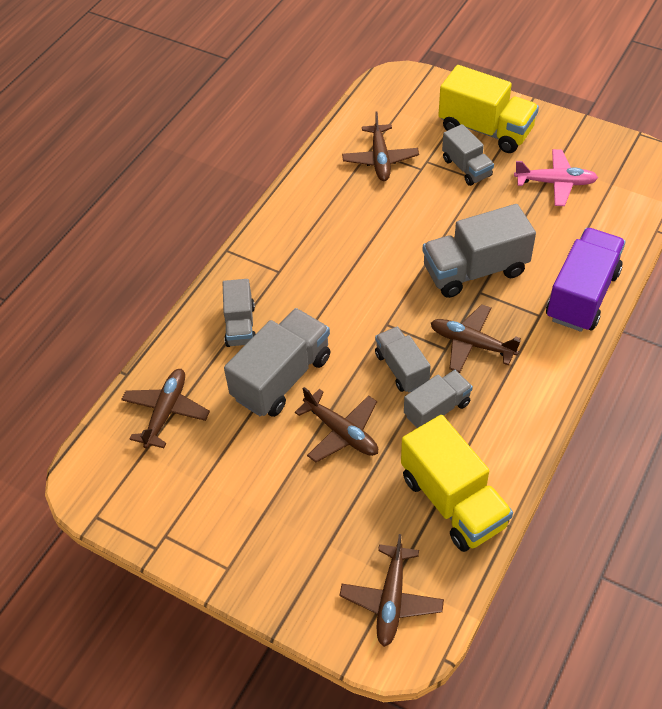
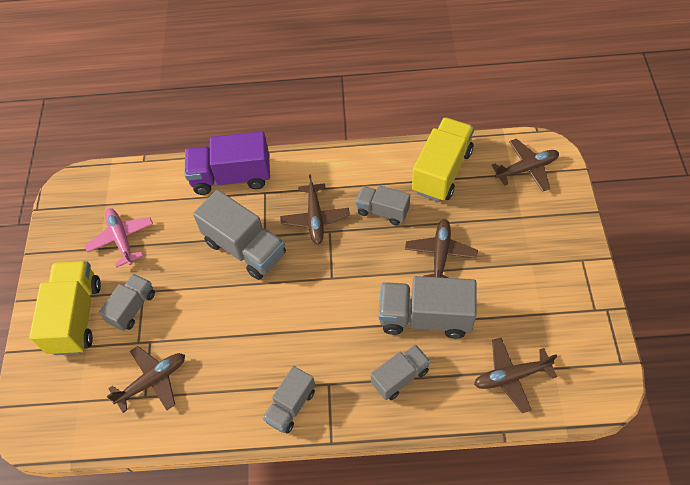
camera: 120 degrees left, 5 degrees up
(401, 368) = (364, 248): grey truck -> grey truck (291, 406)

